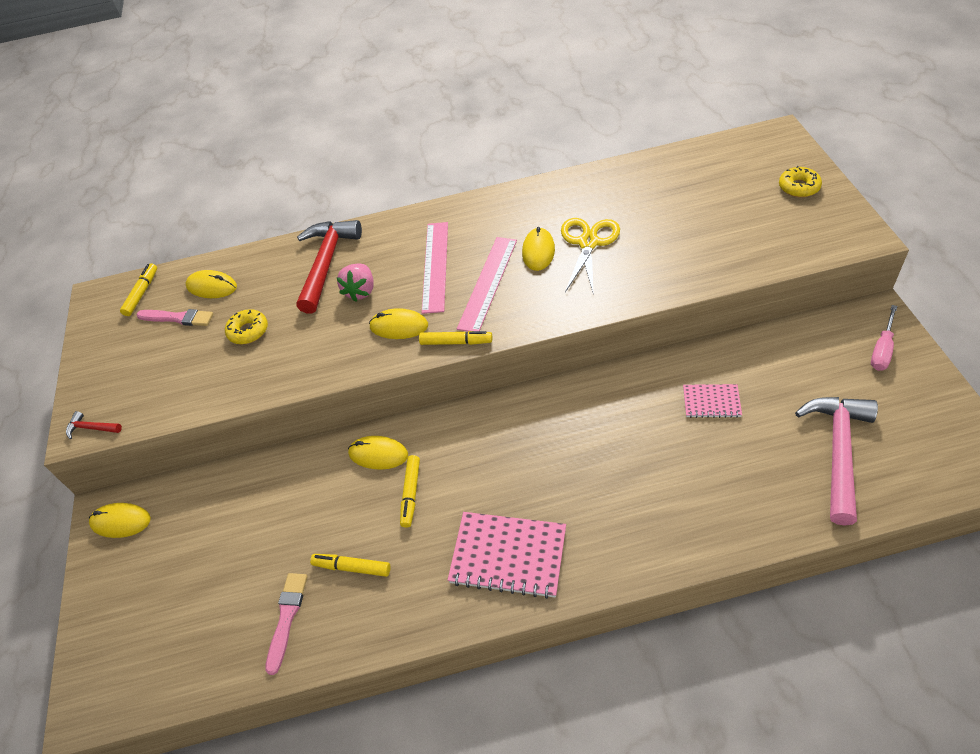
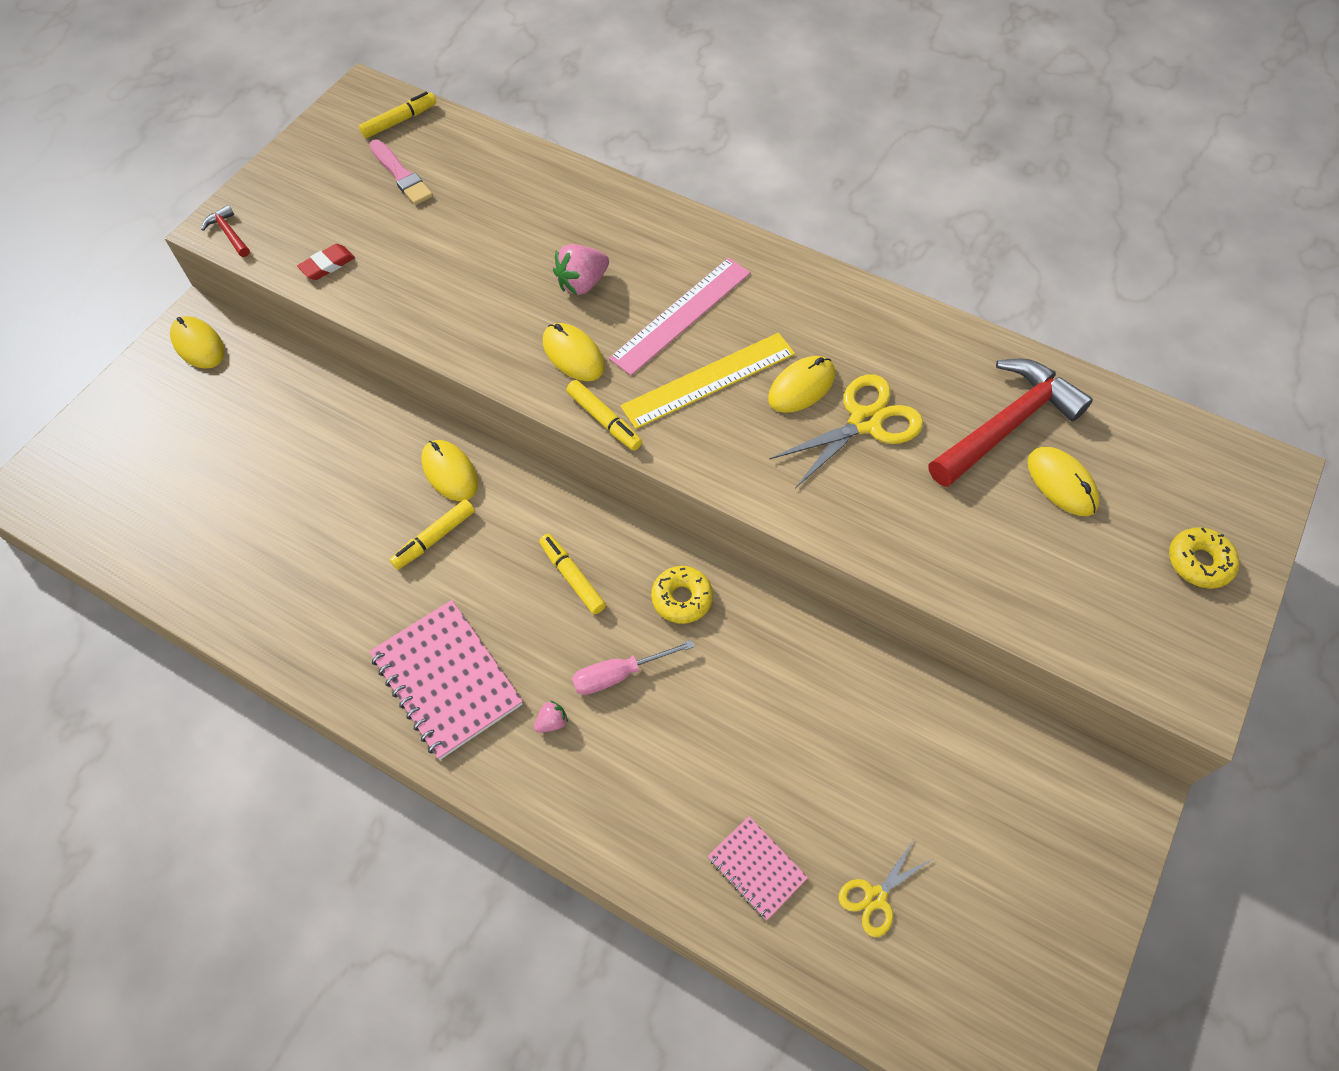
camera: 35 degrees right, 10 degrees up
(185, 395) = (327, 265): none -> red eraser
(212, 287) = (462, 164): yellow mouse -> yellow mouse (1061, 483)
(248, 331) = (442, 242): yellow donut -> yellow donut (682, 598)
(286, 618) = (224, 557): pink brush -> none
(326, 263) = (586, 223): red hammer -> red hammer (1007, 424)
(352, 567) = (316, 561): yellow marker -> yellow marker (572, 577)
(488, 283) = (708, 380): pink ruler -> yellow ruler
(591, 522) = (552, 722): none -> pink strawberry
(711, 402) = (811, 716): pink notebook -> pink notebook (757, 868)
(838, 451) = (875, 897): pink hammer -> yellow scissors
(882, 349) = (1076, 840): pink screwdriver -> pink screwdriver (619, 674)

